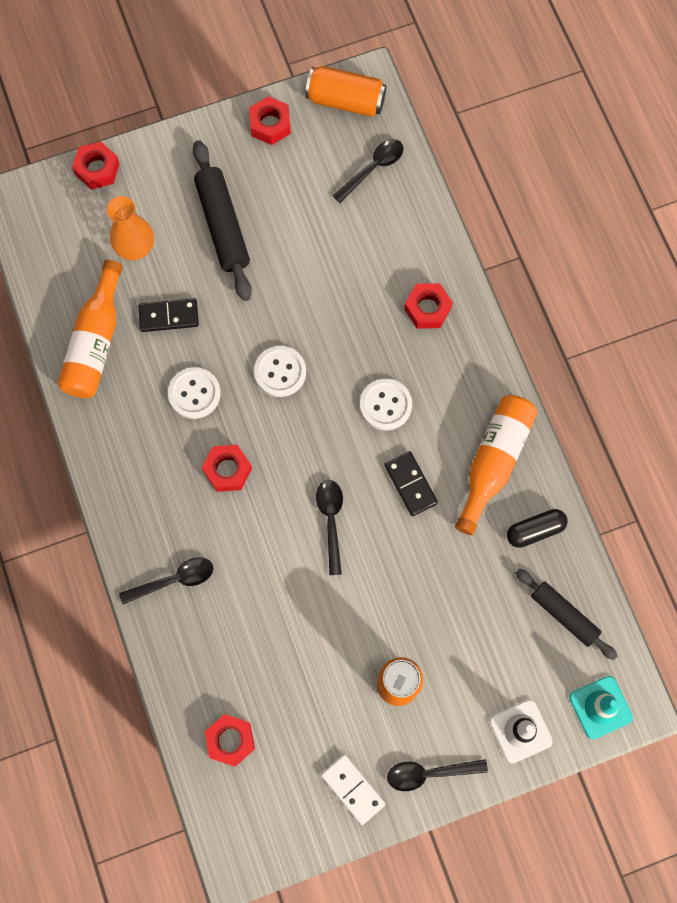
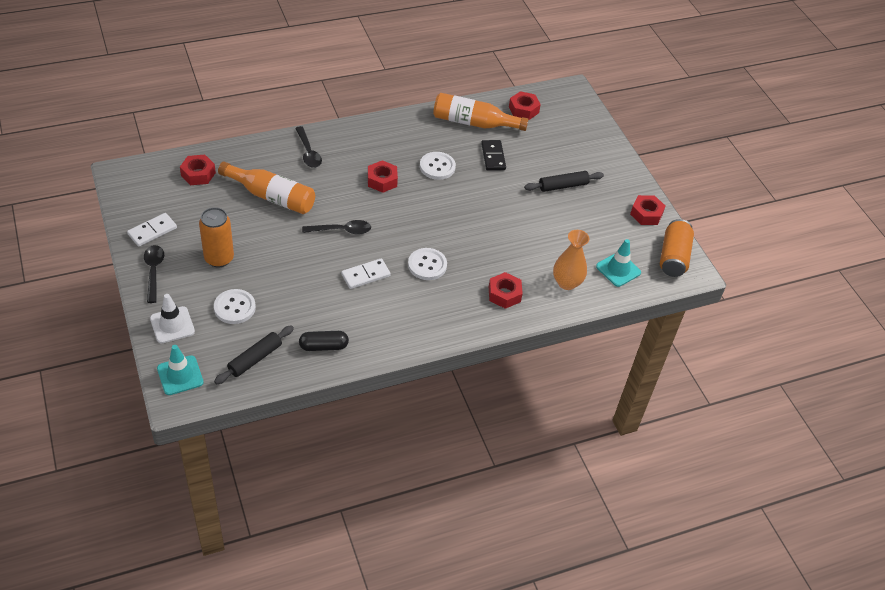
camera: 85 degrees right, 25 degrees down
(97, 169) = (598, 127): red nut -> red nut (523, 110)
(135, 248) = (542, 143): orange vase -> orange vase (566, 283)
(223, 225) = (563, 186): black rolling pin -> black rolling pin, size x0.66
(280, 372) = (453, 210): white button -> white button (234, 307)
(373, 168) = (618, 269): black spoon -> turquoise traffic cone
(410, 484) = (365, 275): black domino -> white domino
(494, 462) = (380, 325): orange bottle -> orange bottle (271, 197)
(535, 530) = (323, 346): black capsule -> black capsule turned 75 degrees counterclockwise

